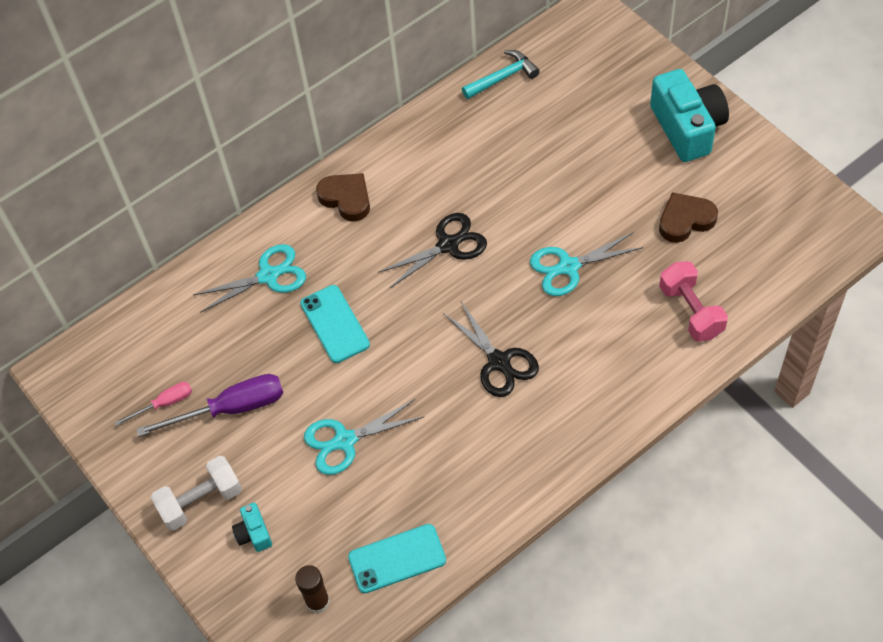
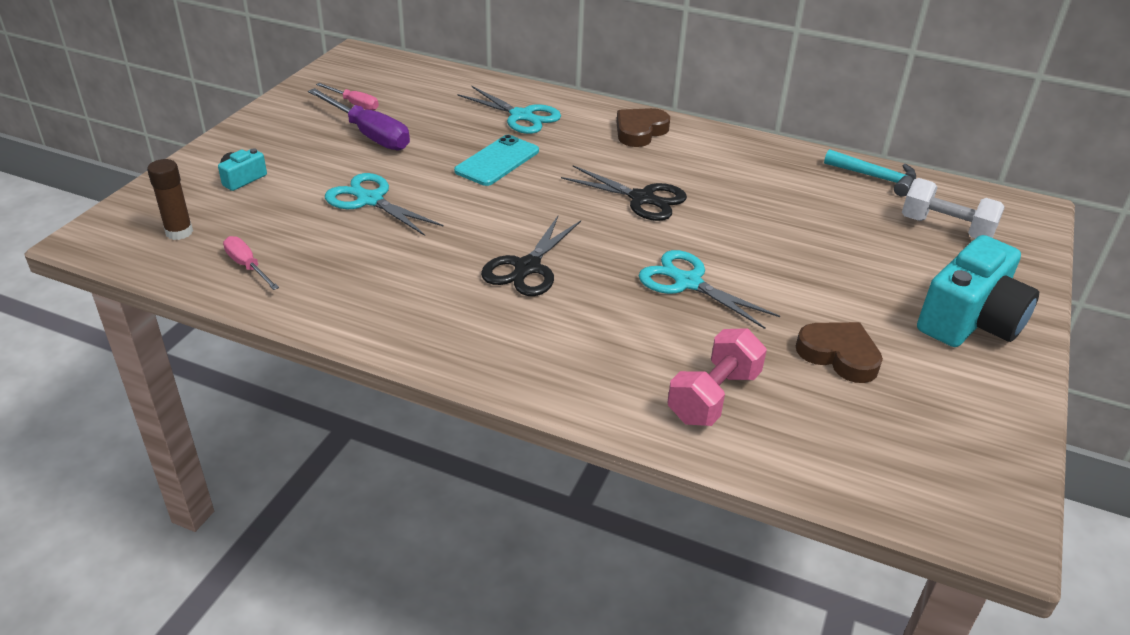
camera: 55 degrees right, 20 degrees down
(201, 501) = (264, 145): white dumbbell -> white dumbbell (946, 228)
(346, 198) = (640, 131): brown heart -> brown heart turned 150 degrees counterclockwise
(397, 559) = (247, 266): turquoise phone -> pink screwdriver

